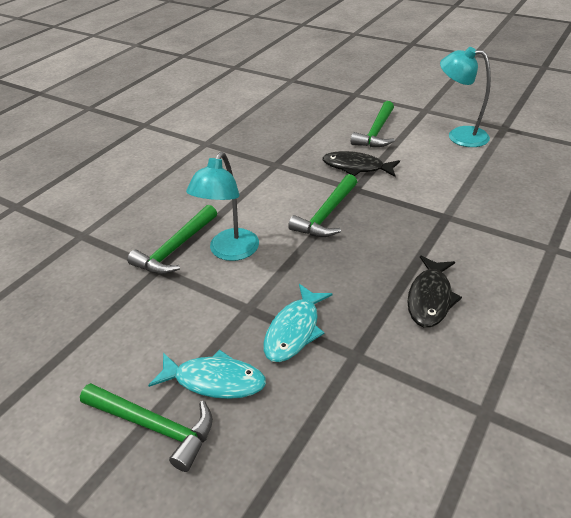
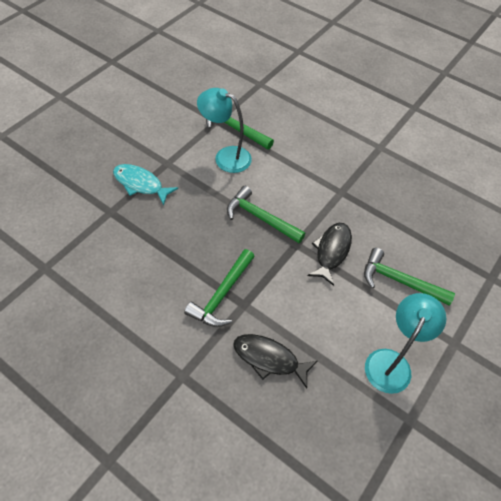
camera: 90 degrees right, 15 degrees up
(154, 426) = (94, 122): green hammer -> green hammer (222, 294)
(214, 380) = (114, 145): turquoise fish -> none
(430, 298) = (147, 265): black fish -> black fish (269, 359)

